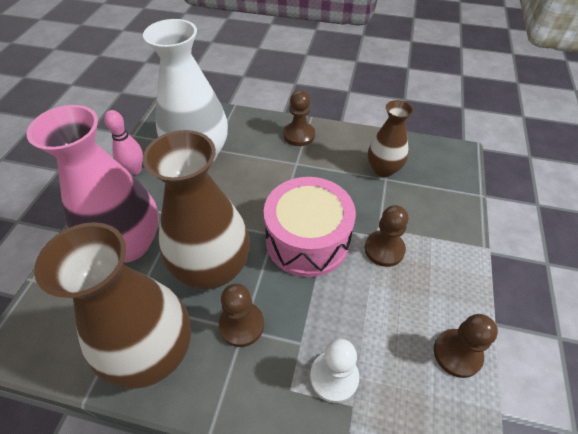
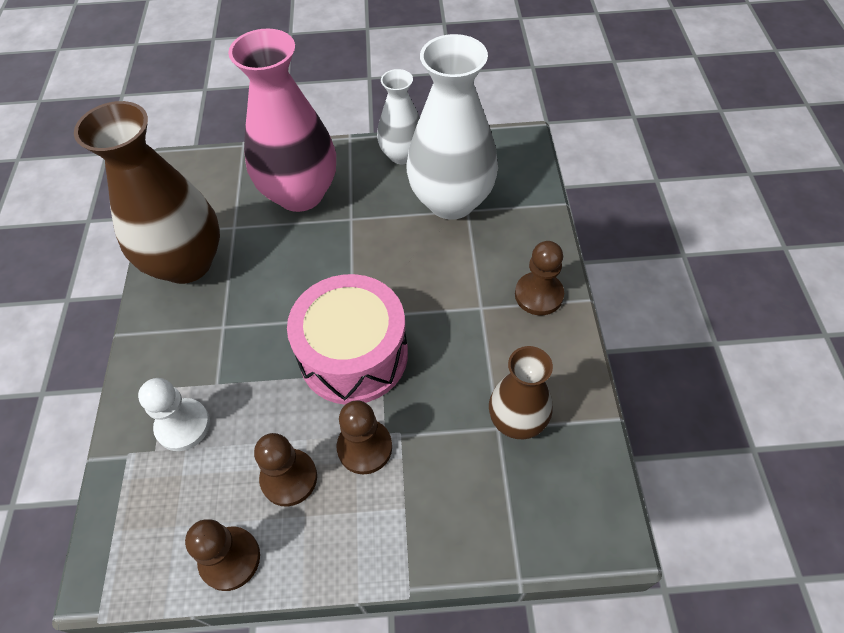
camera: 75 degrees right, 5 degrees up
(135, 170) = (402, 155): pink bowling pin -> white vase
(212, 268) = (289, 275): brown vase -> none
(241, 325) = (227, 323): brown pawn -> brown pawn (289, 478)

